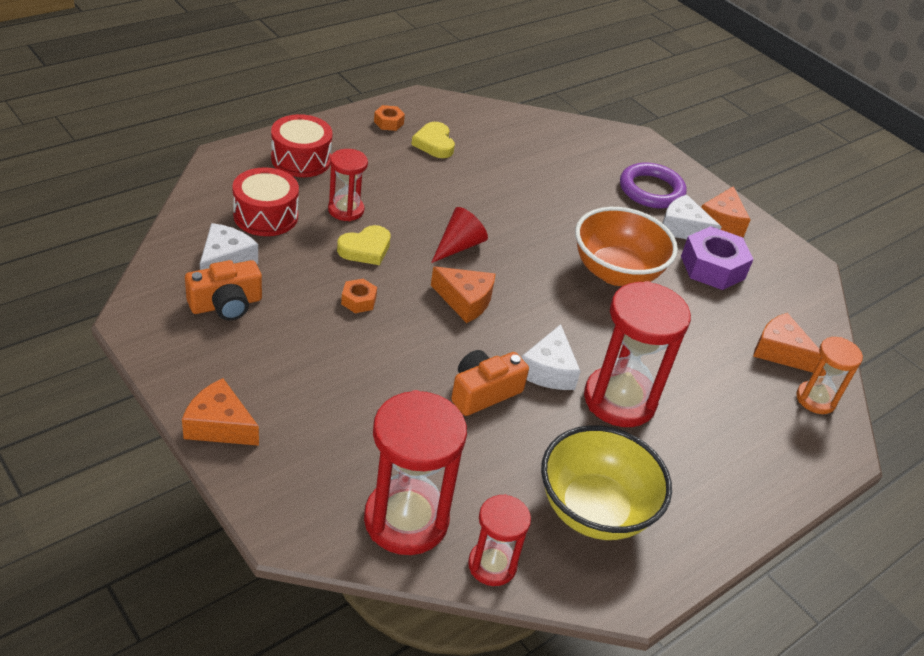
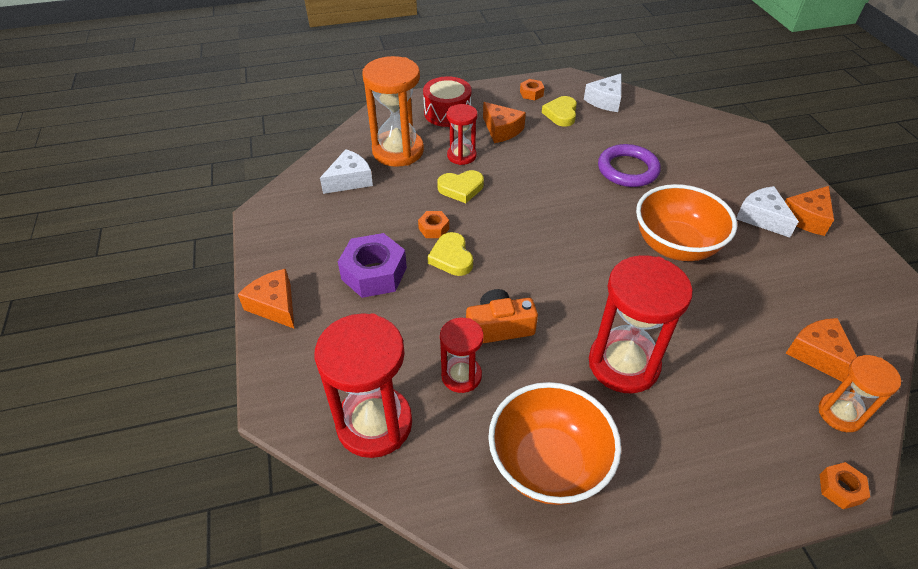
camera: 30 degrees right, 5 degrees up
(226, 304) = (332, 213): orange camera -> none
(266, 216) = (398, 151): red drum -> orange hourglass
(395, 329) = (451, 257): none -> yellow heart
(458, 246) = (540, 199): red cone -> none
(465, 301) = (522, 245): orange cheese -> orange cheese (501, 130)
(492, 565) = (426, 488): red hourglass -> red hourglass (461, 376)
(548, 370) = (568, 321): white cheese -> white cheese (605, 100)
(594, 510) = (548, 464): yellow bowl -> orange bowl
(651, 190) = (745, 178): purple ring -> purple ring (627, 169)
(712, 267) = (778, 258): purple nut -> purple nut (374, 273)
(838, 462) = (840, 489): none -> orange nut

